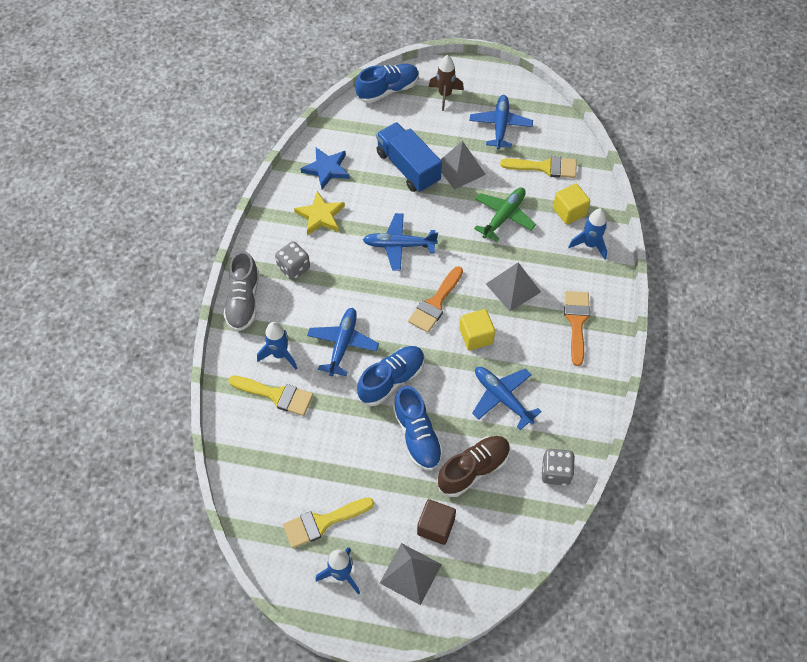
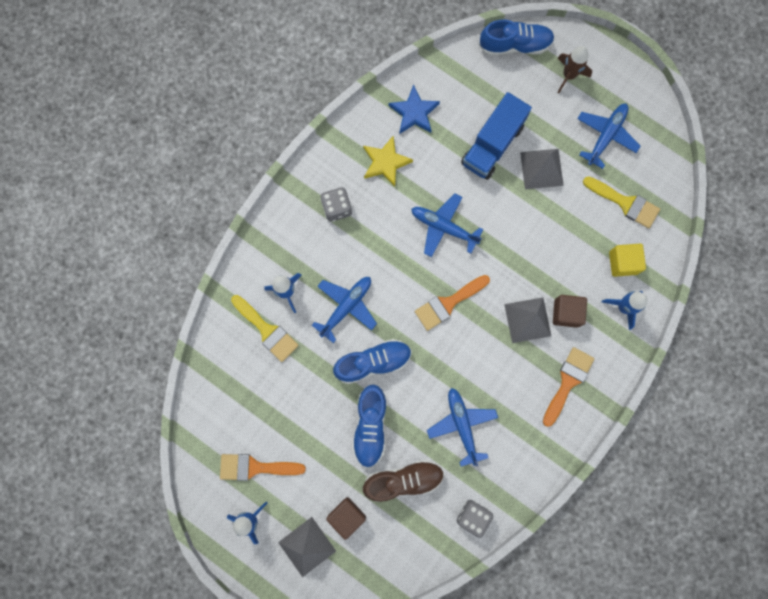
camera: 25 degrees right, 20 degrees up
(243, 301) = (278, 222): grey shoe -> none
(323, 522) = (255, 467): yellow brush -> orange brush
(408, 167) = (492, 145): blue truck -> blue truck turned 135 degrees counterclockwise
(476, 336) = (468, 354): yellow cube -> none
(503, 217) = (557, 240): green plane -> none
(543, 268) = (566, 313): none -> brown cube

